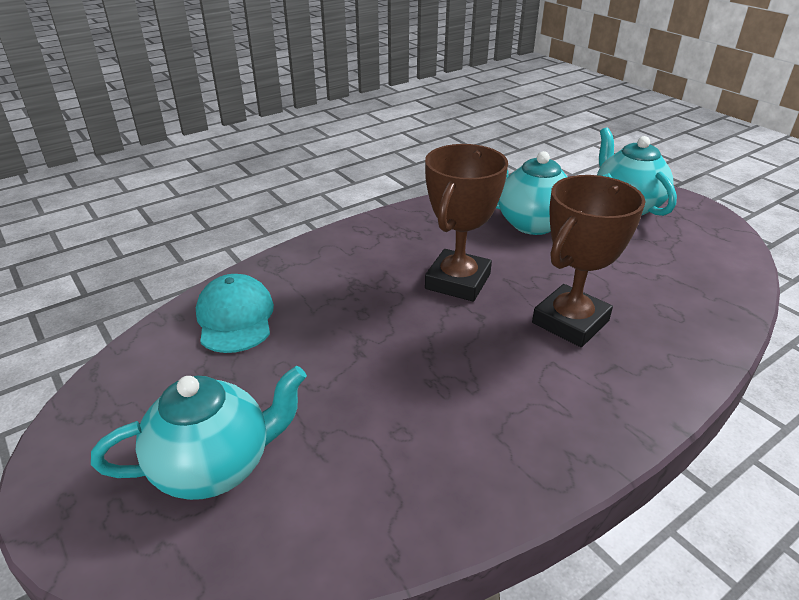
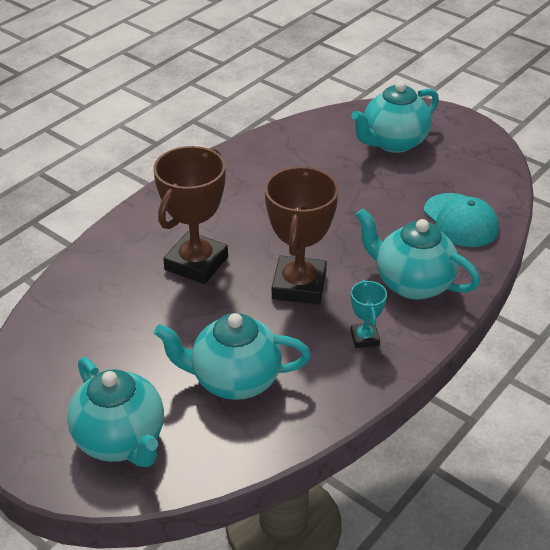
camera: 165 degrees right, 5 degrees up
(342, 265) = (412, 283): none -> turquoise teapot
(413, 233) = (364, 338): none -> turquoise trophy

